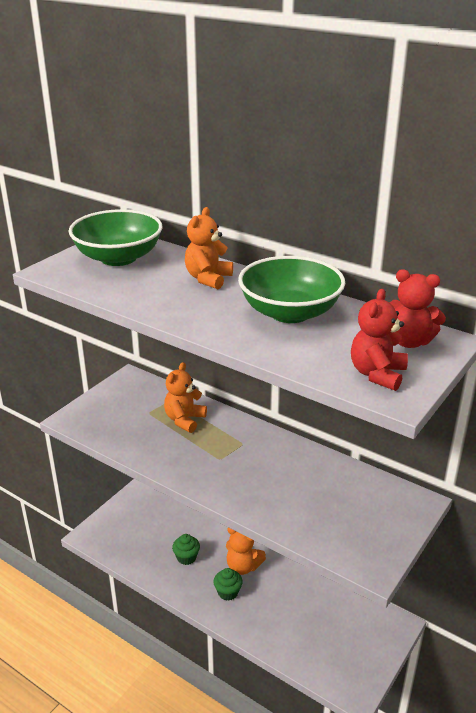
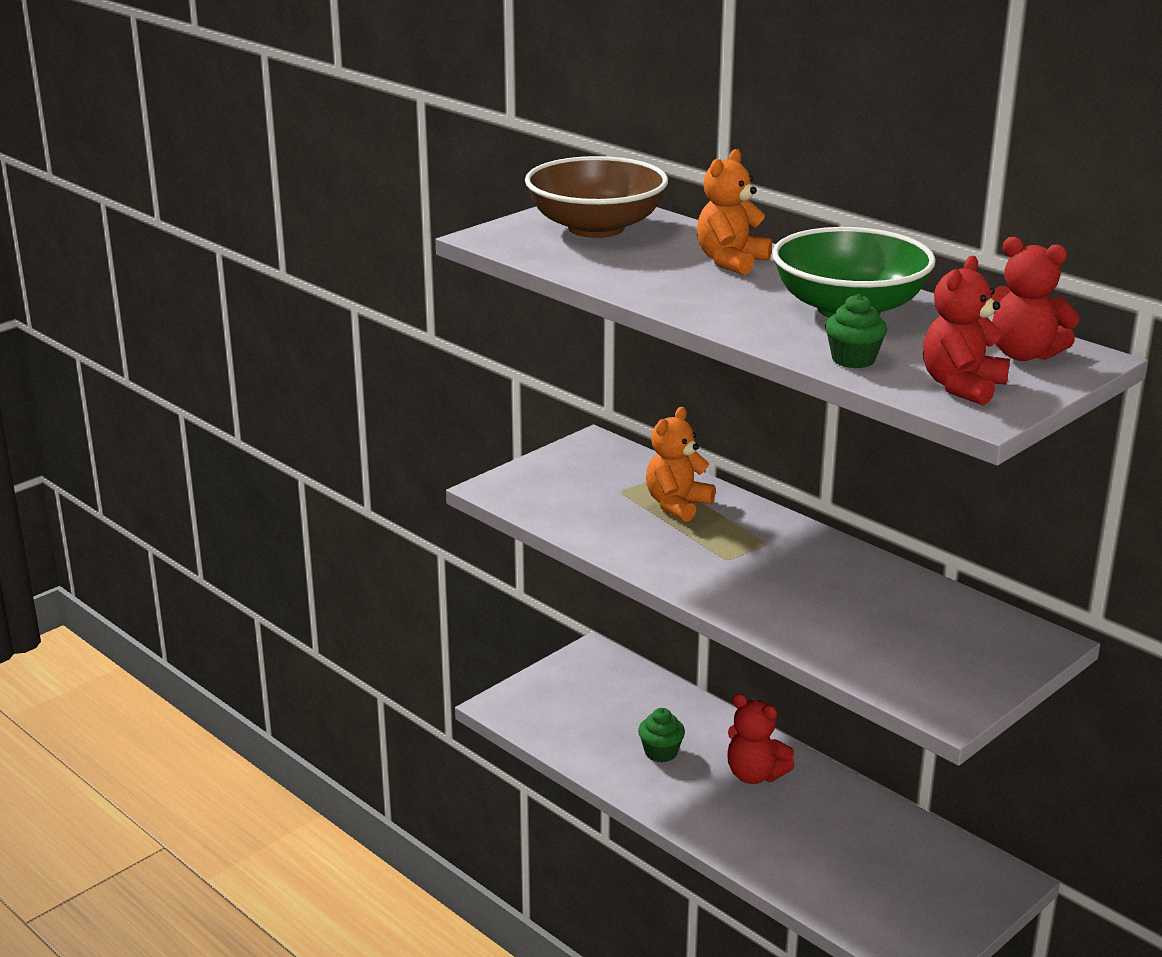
camera: 10 degrees right, 5 degrees down
(118, 258) = (596, 228): green bowl -> brown bowl
(228, 592) = (724, 806): green cupcake -> green cupcake (853, 359)
(243, 566) = (754, 775): orange teddy bear -> red teddy bear

